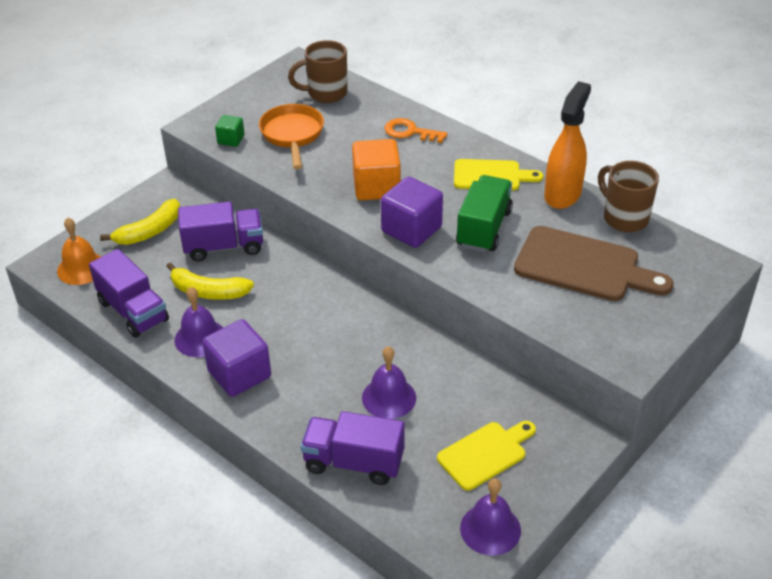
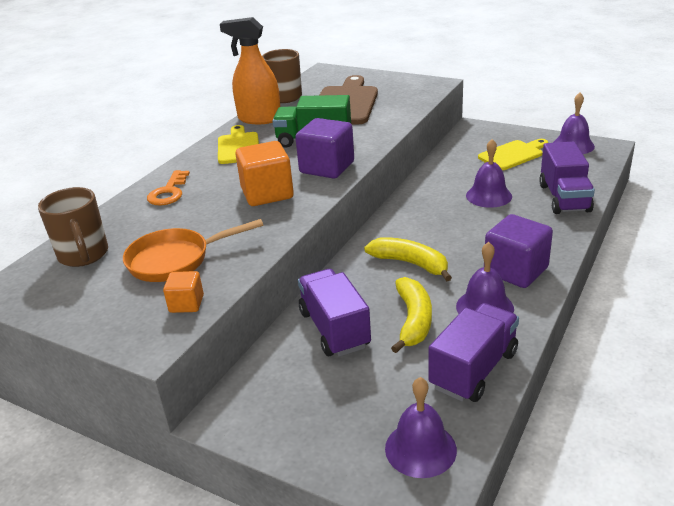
camera: 100 degrees left, 10 degrees down
(81, 268) = (420, 449): orange bell -> purple bell
(149, 231) = (323, 403): yellow banana -> yellow banana (410, 263)
(231, 140) = (186, 304): green cube -> orange cube
(485, 454) = (513, 154): yellow cutting board -> yellow cutting board turned 105 degrees clockwise

